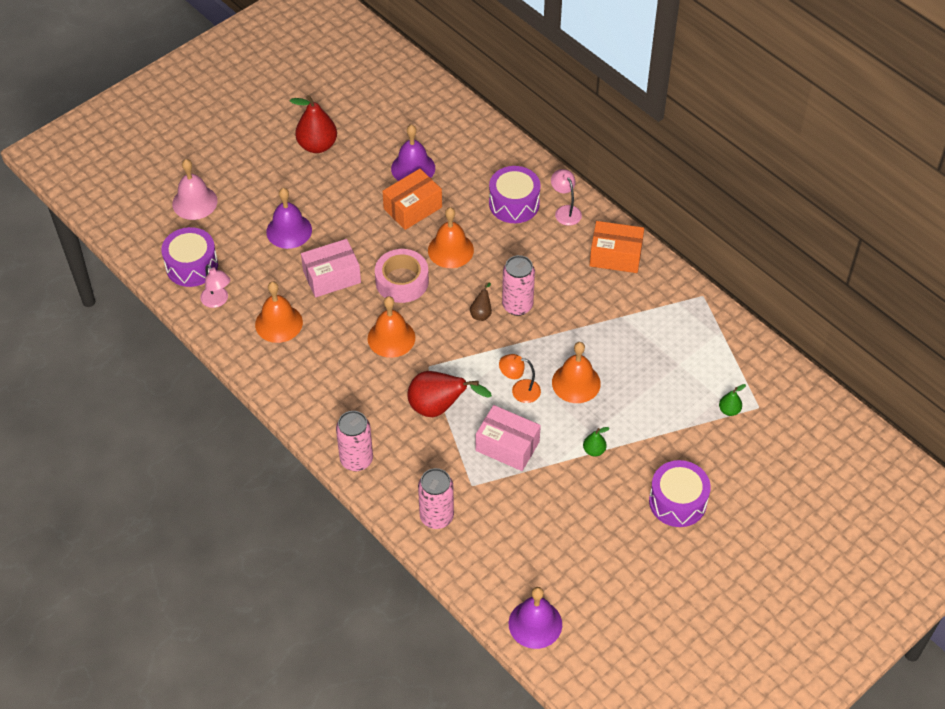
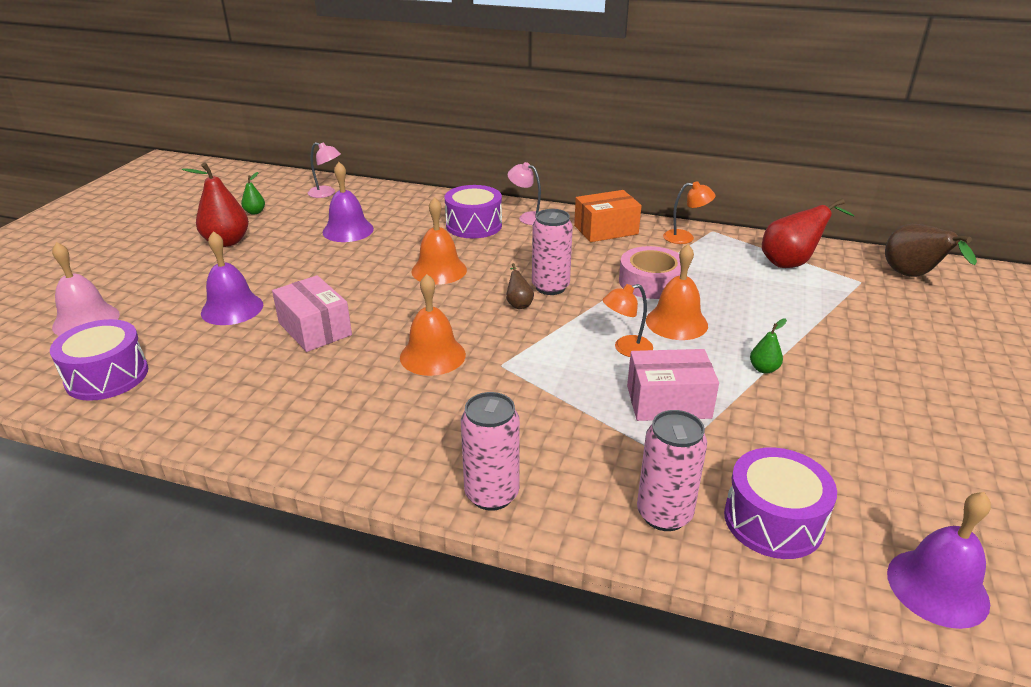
camera: 30 degrees left, 20 degrees down
(217, 301) = (164, 397): pink lamp -> pink lamp (326, 193)
(278, 323) = (270, 390): orange bell -> none
(332, 277) = (315, 329): pink box -> pink box turned 75 degrees counterclockwise
(402, 281) = (405, 307): pink tape -> pink tape (651, 282)
(413, 208) = (370, 254): orange box -> none
(439, 407) = (550, 397): red pear -> red pear (792, 263)
(671, 294) = (685, 237): none -> orange lamp
(677, 501) = (901, 378): purple drum -> purple drum (773, 520)
(729, 410) = (841, 292): green pear -> green pear (255, 212)
(807, 421) = (913, 277): none -> brown pear

